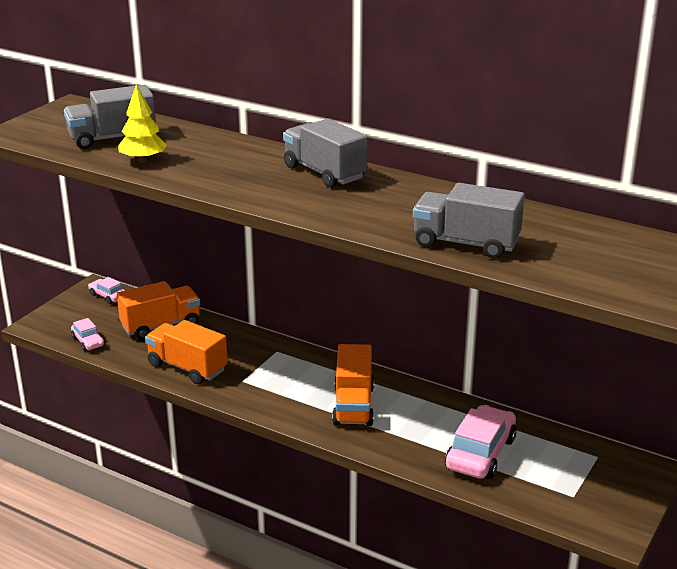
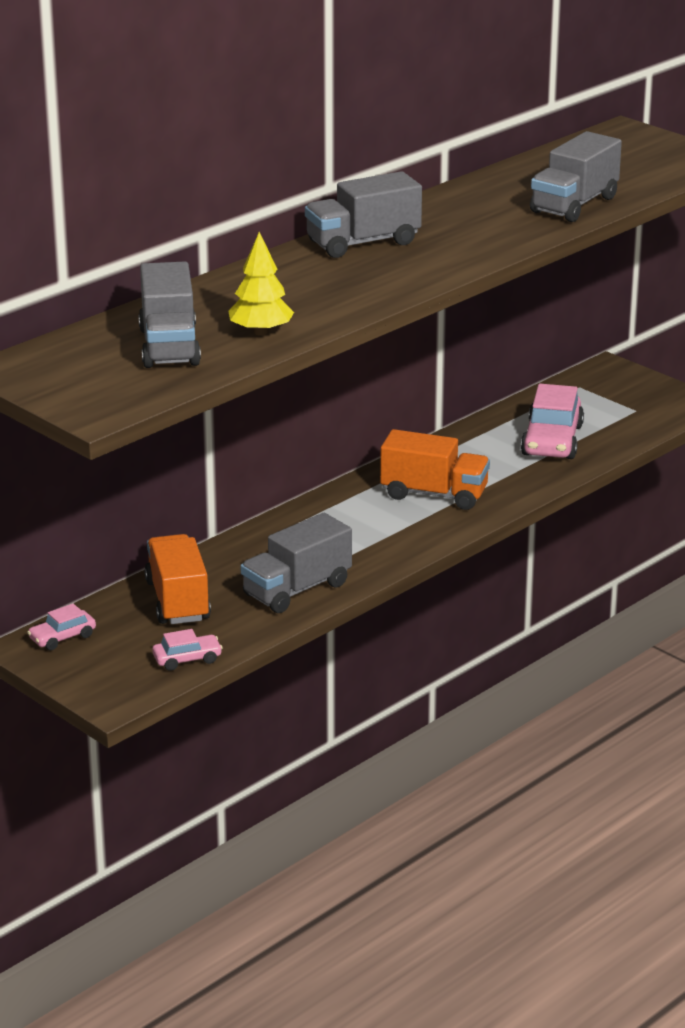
camera: 75 degrees left, 0 degrees up
(187, 367) = (297, 589): orange truck -> grey truck
(480, 453) = (552, 440): pink car -> pink car turned 120 degrees counterclockwise

